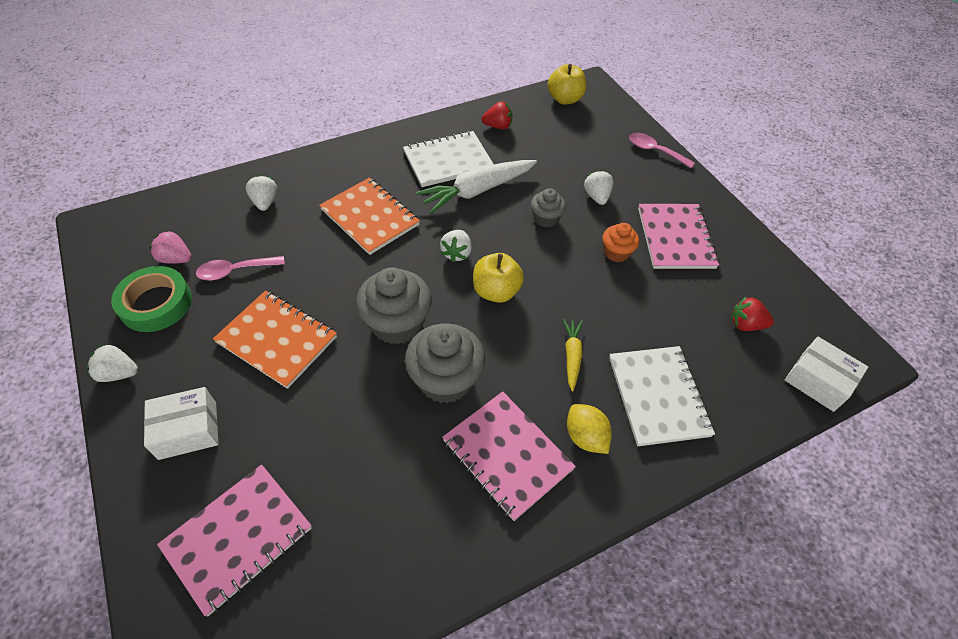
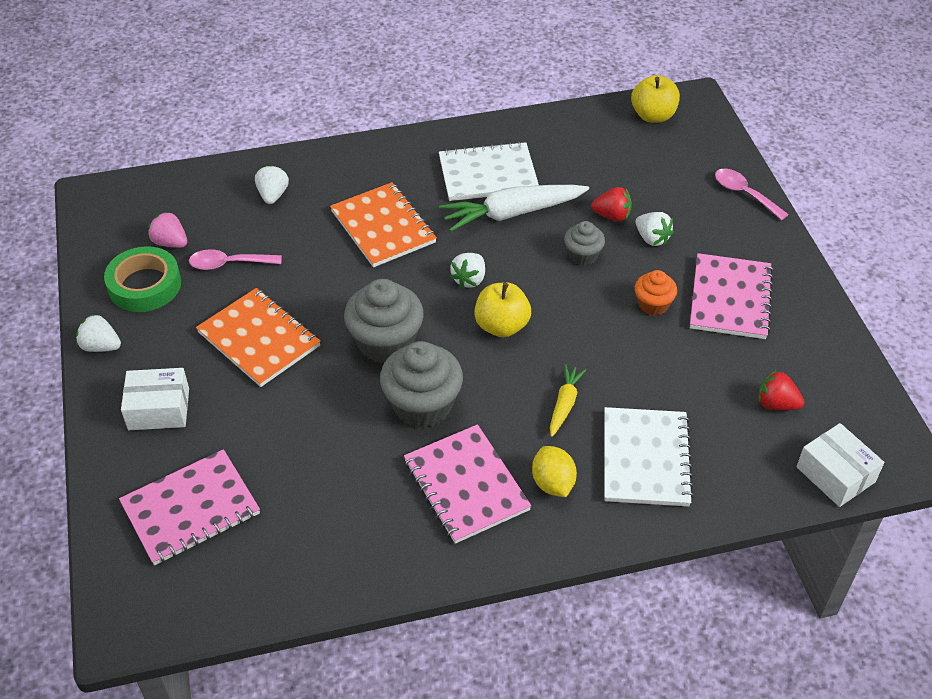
camera: 15 degrees right, 5 degrees down
(498, 126) = (559, 140): red strawberry -> red strawberry (612, 216)
(596, 197) = (652, 239): white strawberry -> white strawberry turned 135 degrees clockwise

